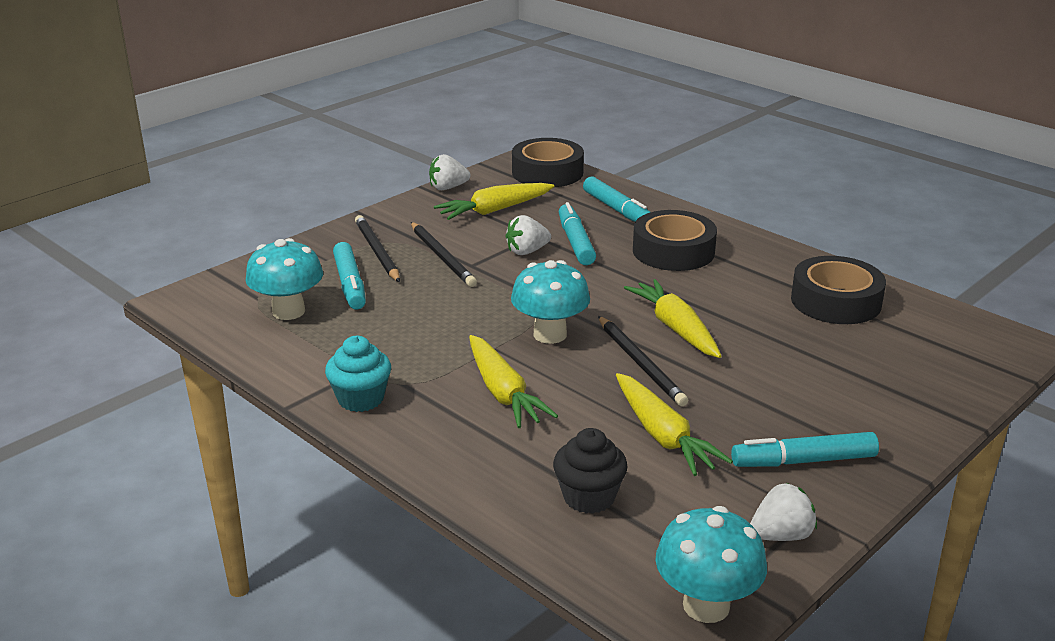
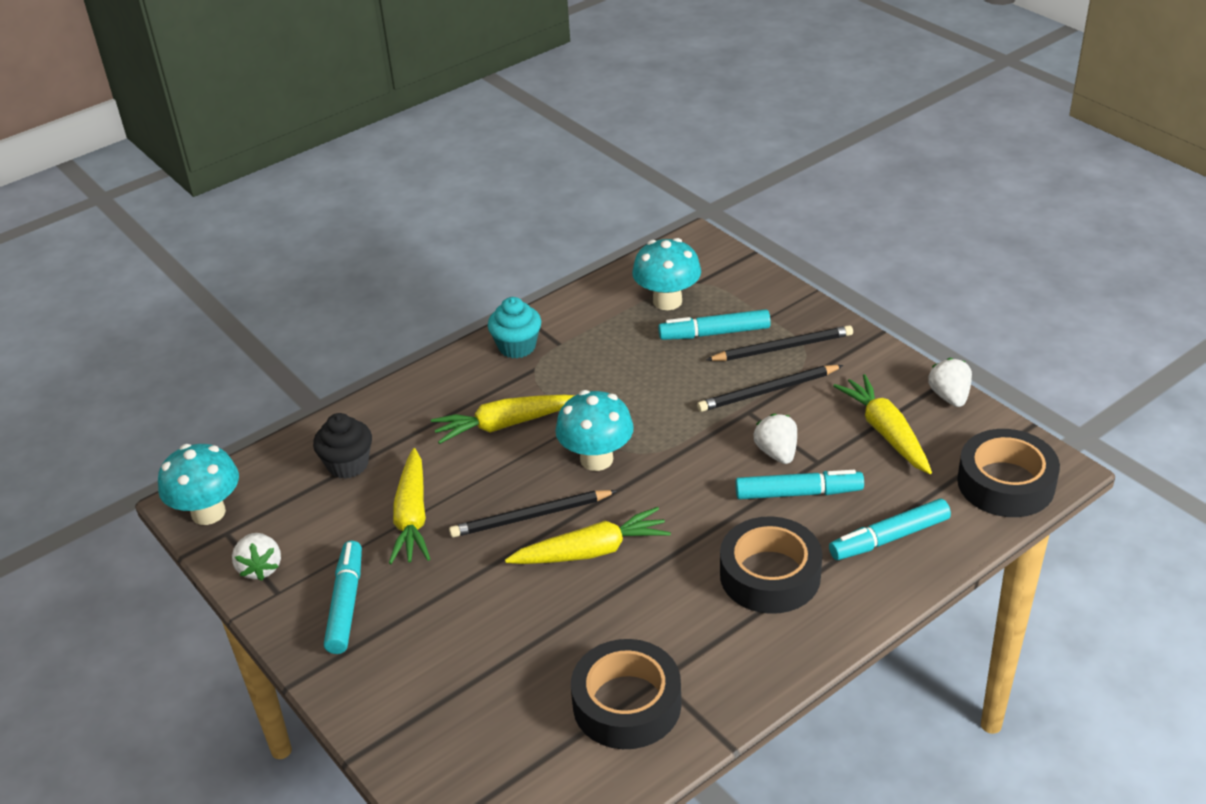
camera: 100 degrees right, 10 degrees up
(663, 435) = (412, 517): yellow carrot -> yellow carrot turned 75 degrees counterclockwise

